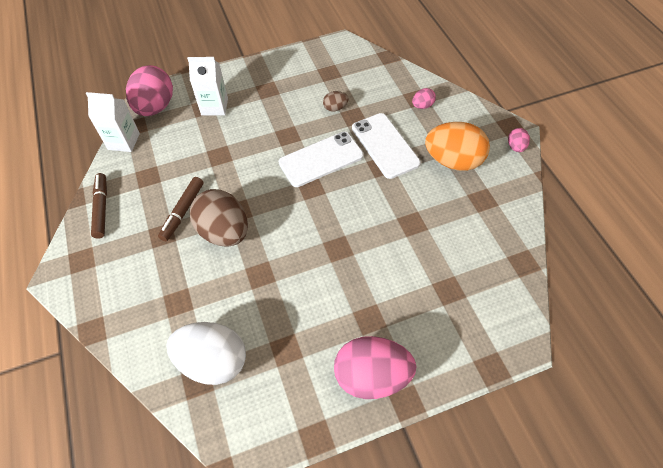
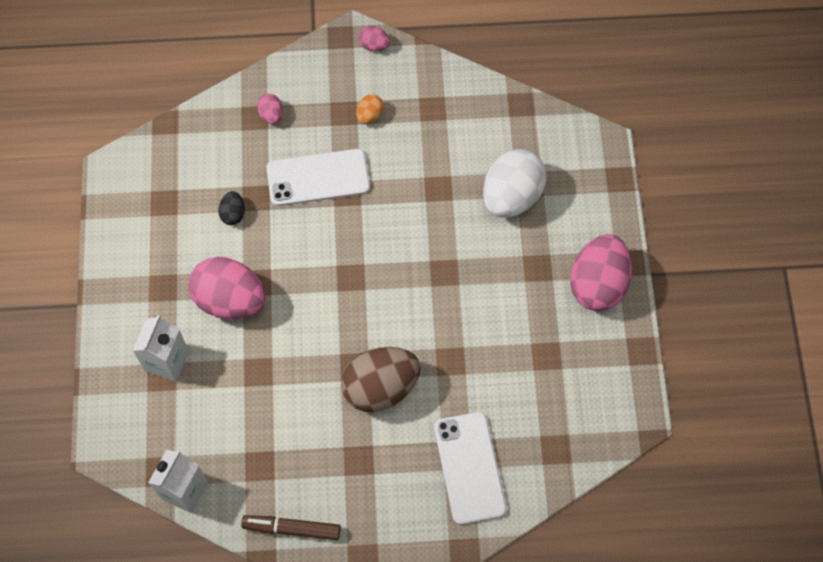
camera: 75 degrees left, 10 degrees up
(155, 107) = (134, 439): pink egg -> pink egg (230, 300)
(183, 212) = (333, 430): brown marker -> none
(213, 362) = (539, 429): white egg -> white egg (511, 196)
(321, 159) = (311, 254): white phone -> white phone (469, 468)
(335, 108) = (233, 214): brown egg -> black egg
(453, 161) = (369, 115): orange egg -> orange egg, size x0.45

